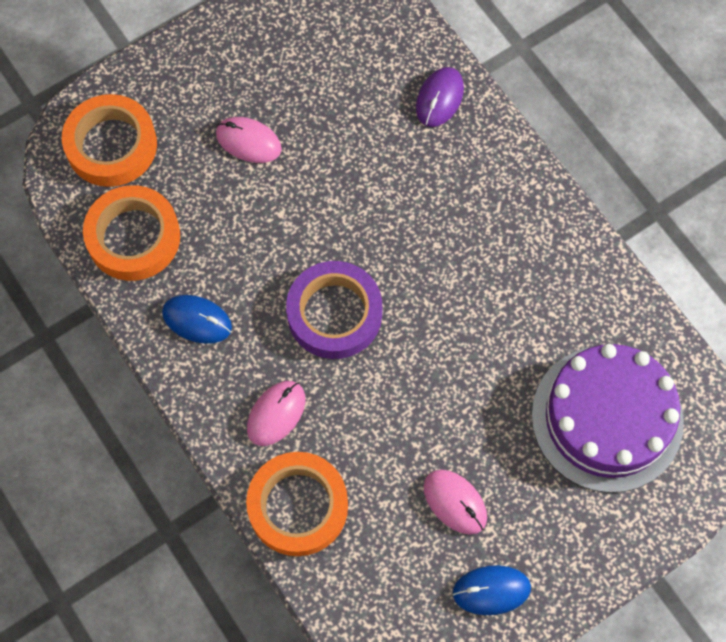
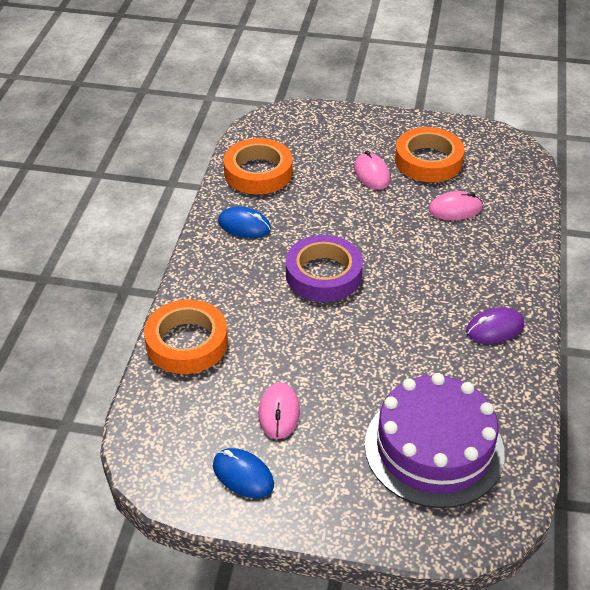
camera: 45 degrees right, 25 degrees down
(111, 145) = (296, 132): orange tape -> orange tape (428, 161)
(197, 320) = (244, 225): blue mouse -> blue mouse turned 45 degrees counterclockwise
(276, 414) = (231, 293): pink mouse -> pink mouse (455, 209)
(439, 98) = (512, 224): purple mouse -> purple mouse (494, 328)

